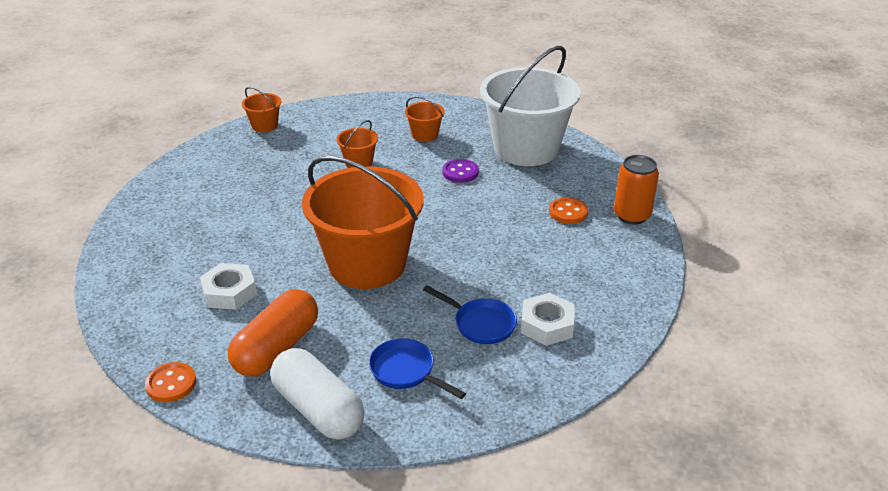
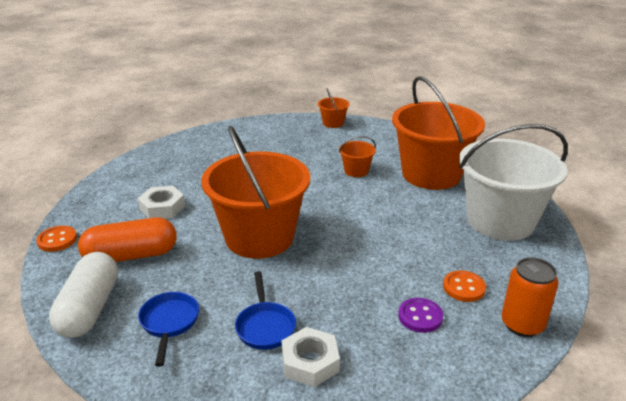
camera: 45 degrees right, 5 degrees down
(425, 135) = (431, 174): orange bucket -> orange bucket, size x2.40
(460, 172) = (418, 212): purple button -> purple button (420, 316)

